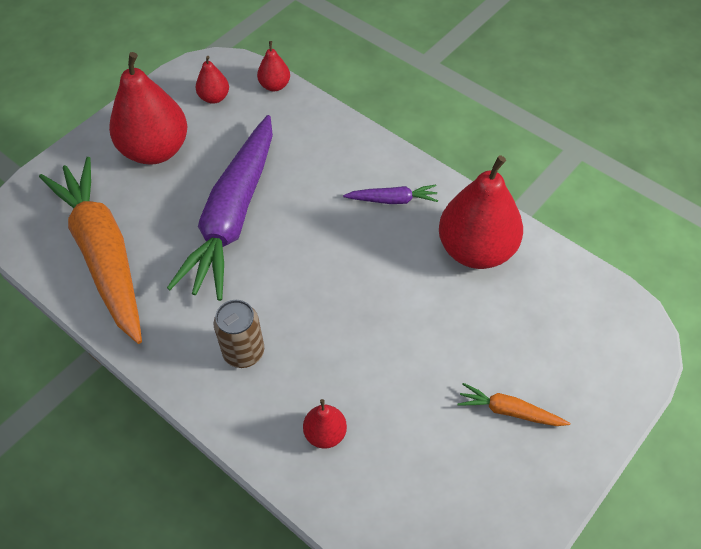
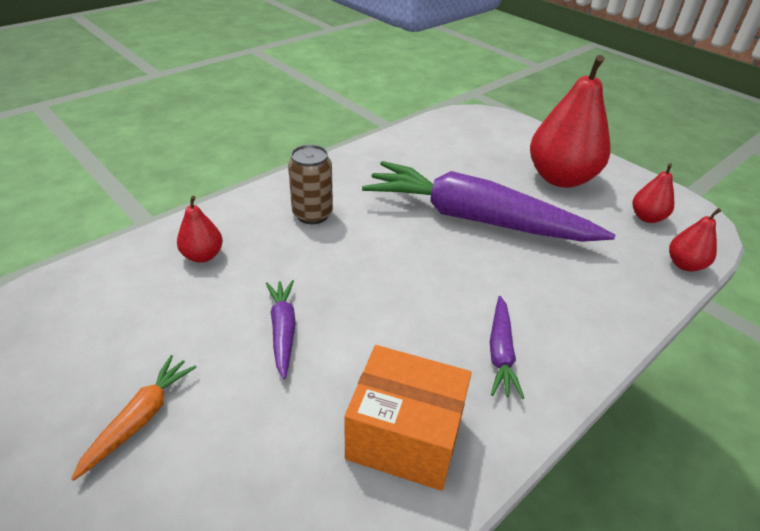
camera: 95 degrees right, 15 degrees down
(103, 254) = (436, 149): orange carrot -> none
(404, 340) = (283, 330): none -> purple carrot
(476, 250) = (404, 437): red pear -> orange box

